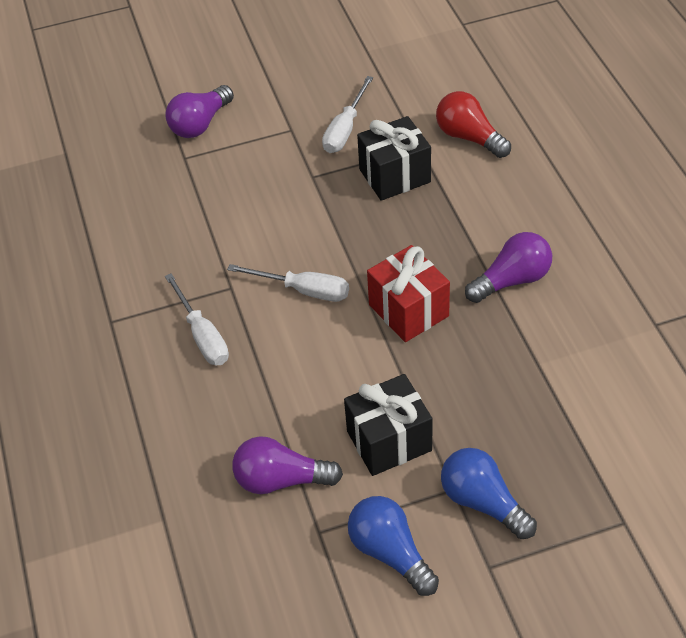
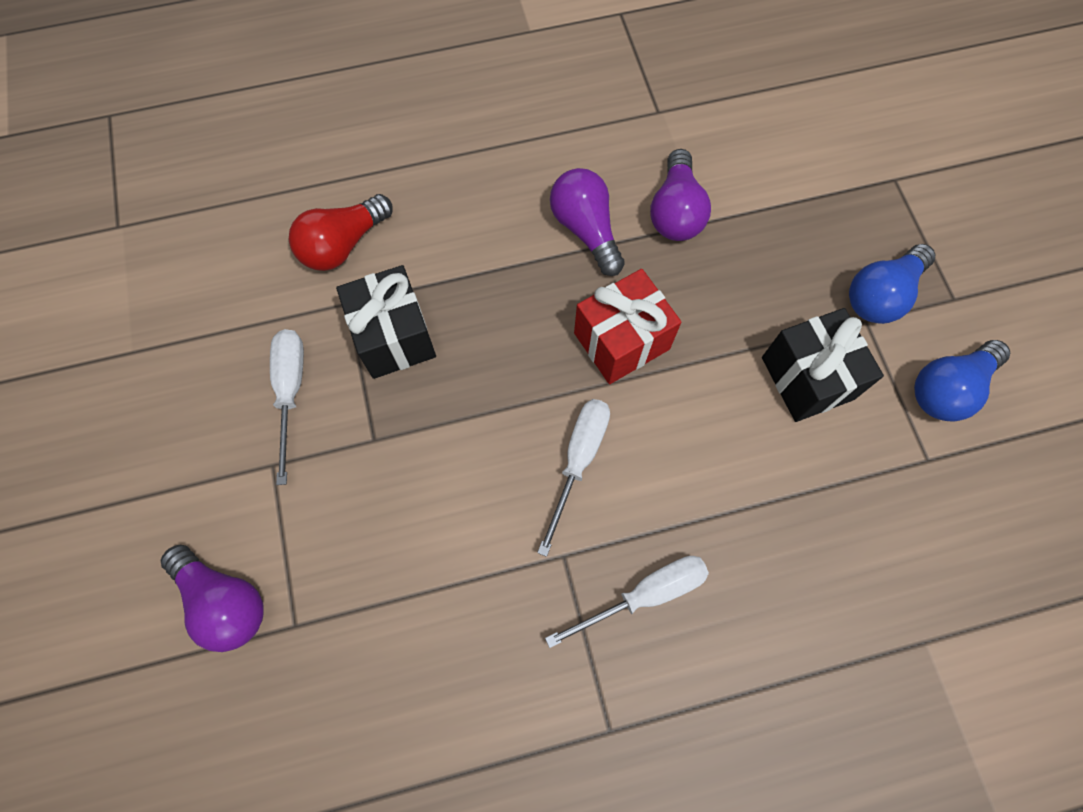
camera: 90 degrees left, 20 degrees up
(281, 480) = (864, 498): purple light bulb -> purple light bulb (675, 211)
(345, 129) = (291, 391): white screwdriver -> white screwdriver turned 120 degrees counterclockwise

